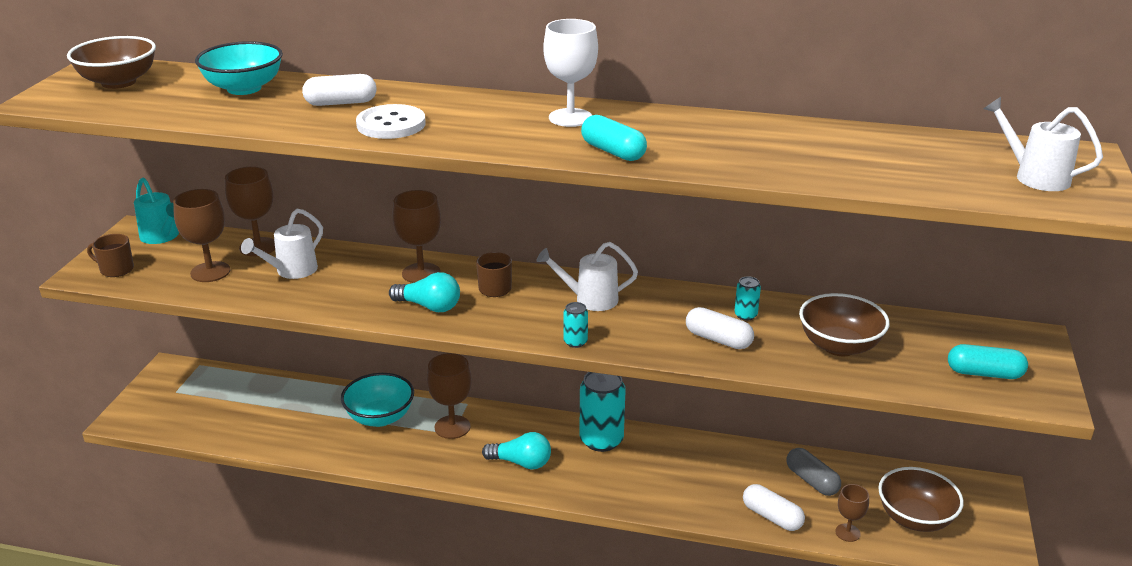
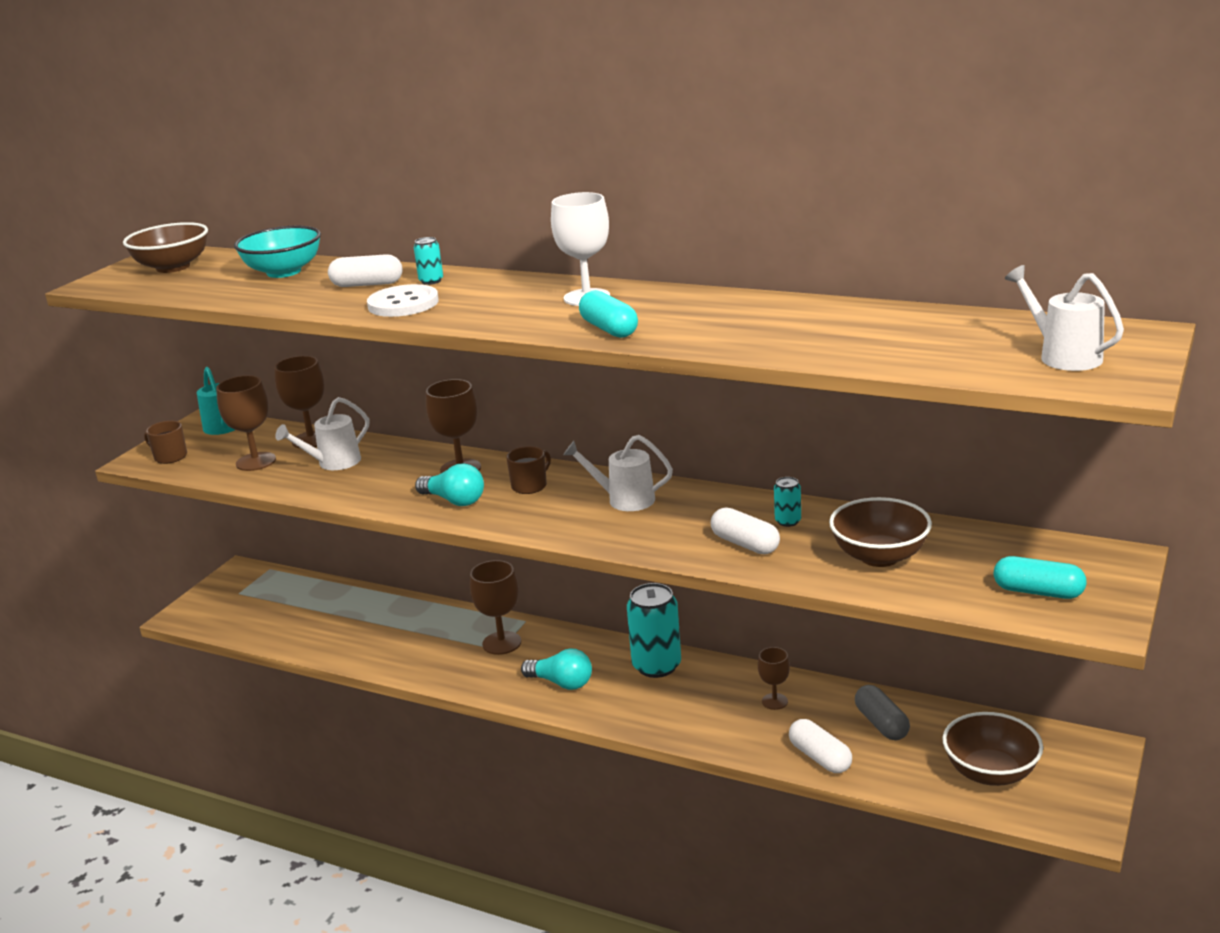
camera: 15 degrees right, 5 degrees down
(380, 417) = (430, 629): turquoise bowl -> none
(575, 342) = (589, 540): turquoise can -> turquoise can (431, 281)
(847, 532) = (903, 781): brown goblet -> brown goblet (774, 701)

